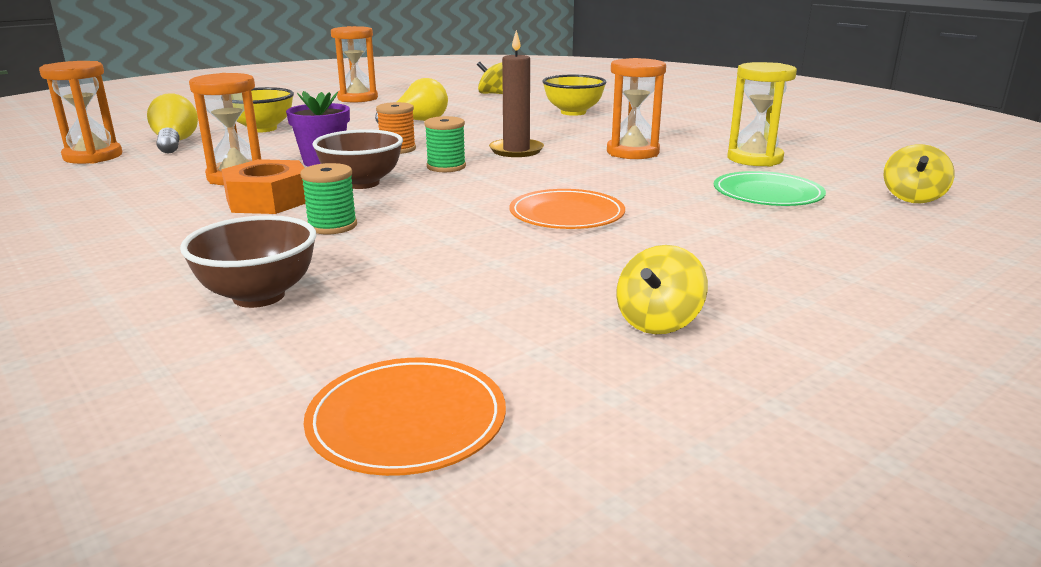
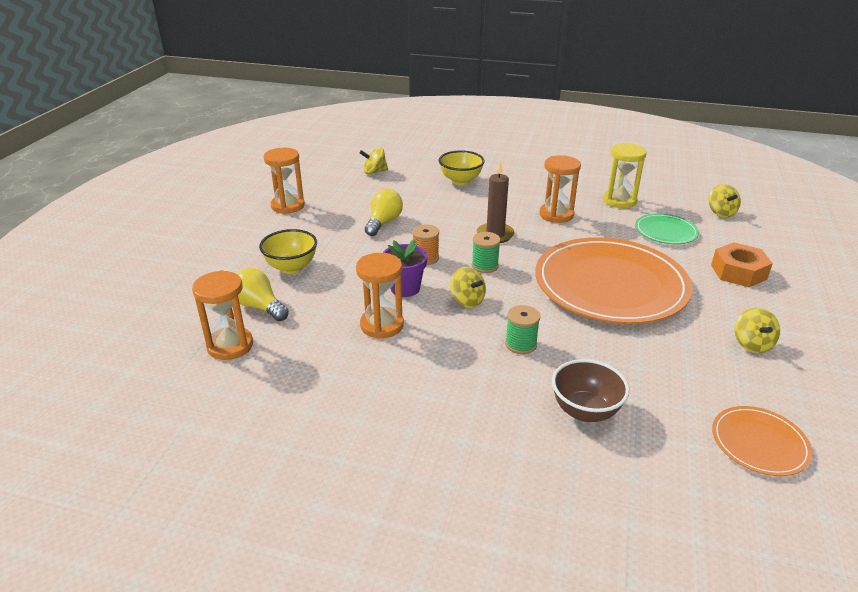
camera: 35 degrees left, 10 degrees up
(268, 200) = (444, 338): orange nut -> orange nut (738, 272)
(362, 183) = (467, 300): brown bowl -> yellow spinning top
(566, 214) = (610, 285): orange plate -> orange plate, size x2.20

